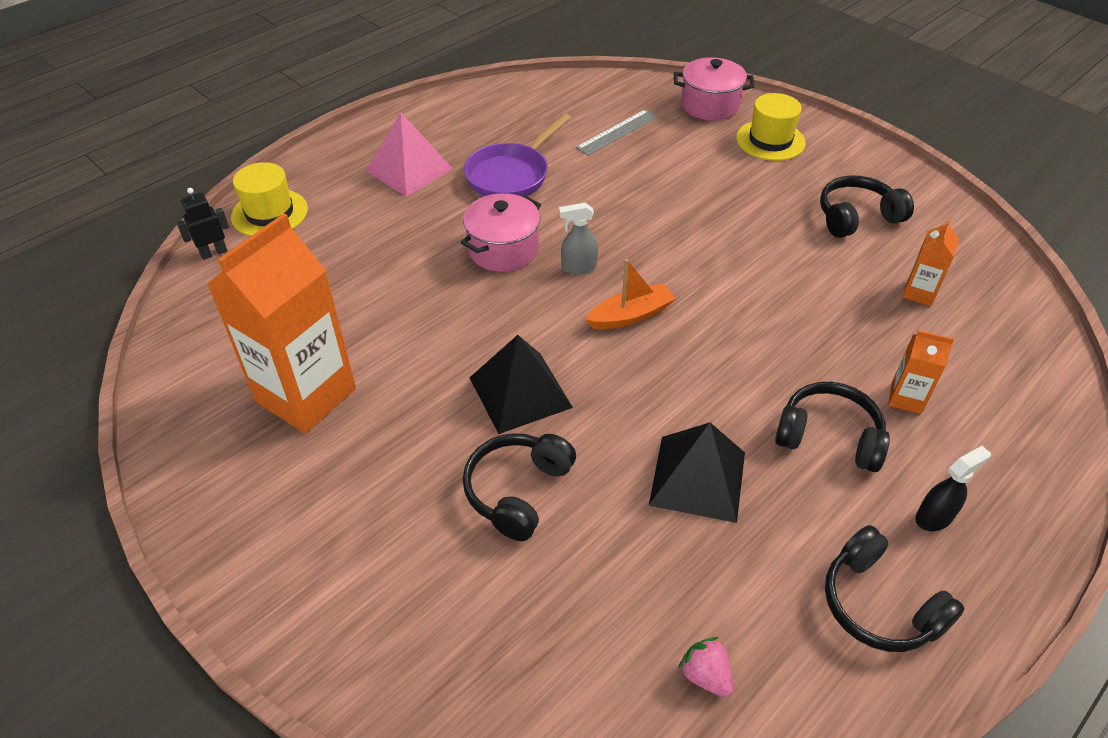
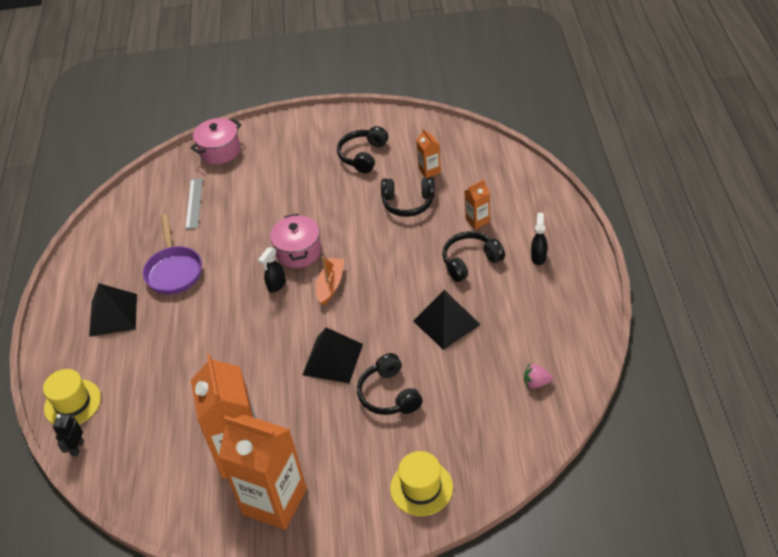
camera: 45 degrees left, 0 degrees up
(255, 476) = (274, 501): none -> orange carton
(409, 169) = (113, 315): pink pyramid -> black pyramid
(503, 249) = (228, 309): pink pot -> pink pot (298, 251)
(578, 267) = (276, 285): grey spray bottle -> black spray bottle
(770, 140) = (275, 147): yellow hat -> yellow hat (421, 488)
(879, 604) = (557, 304): black headphones -> black headphones (408, 203)

